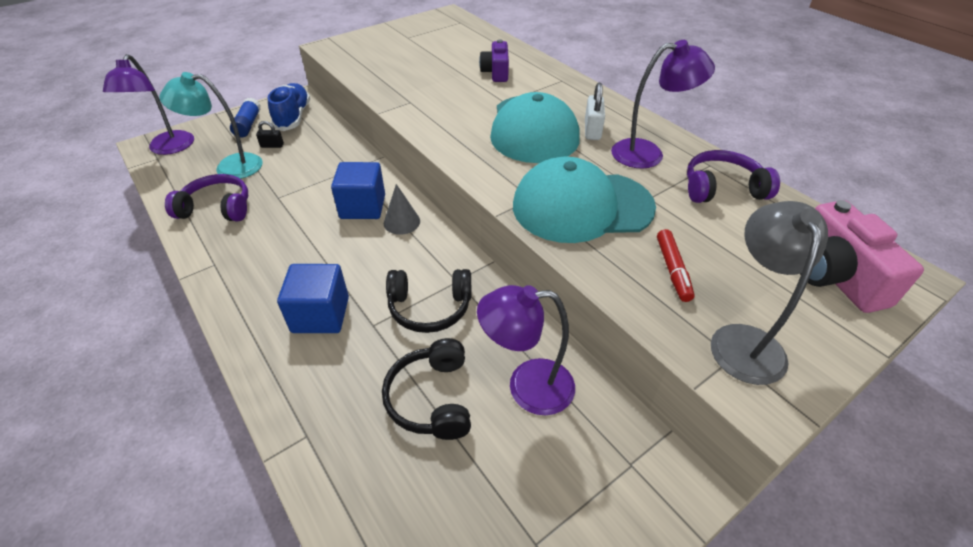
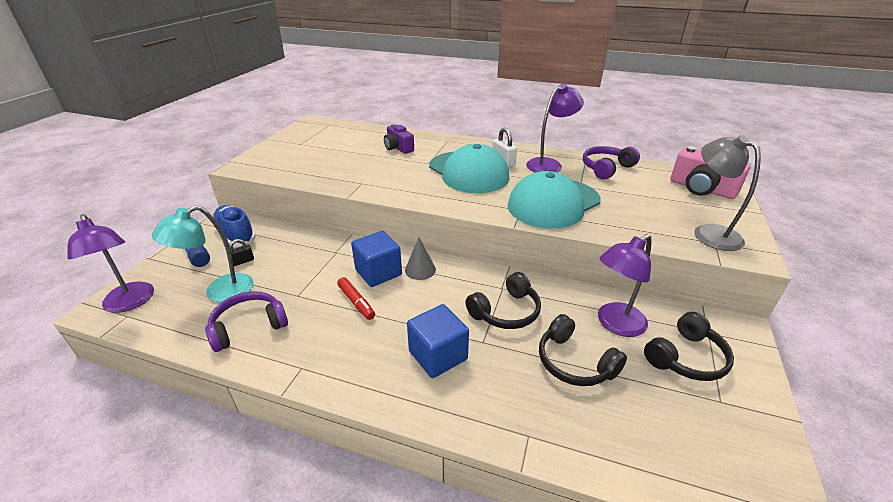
camera: 35 degrees left, 10 degrees down
(561, 473) = (686, 357): none -> black headphones
(672, 270) = (638, 215): red marker -> red marker (356, 302)

